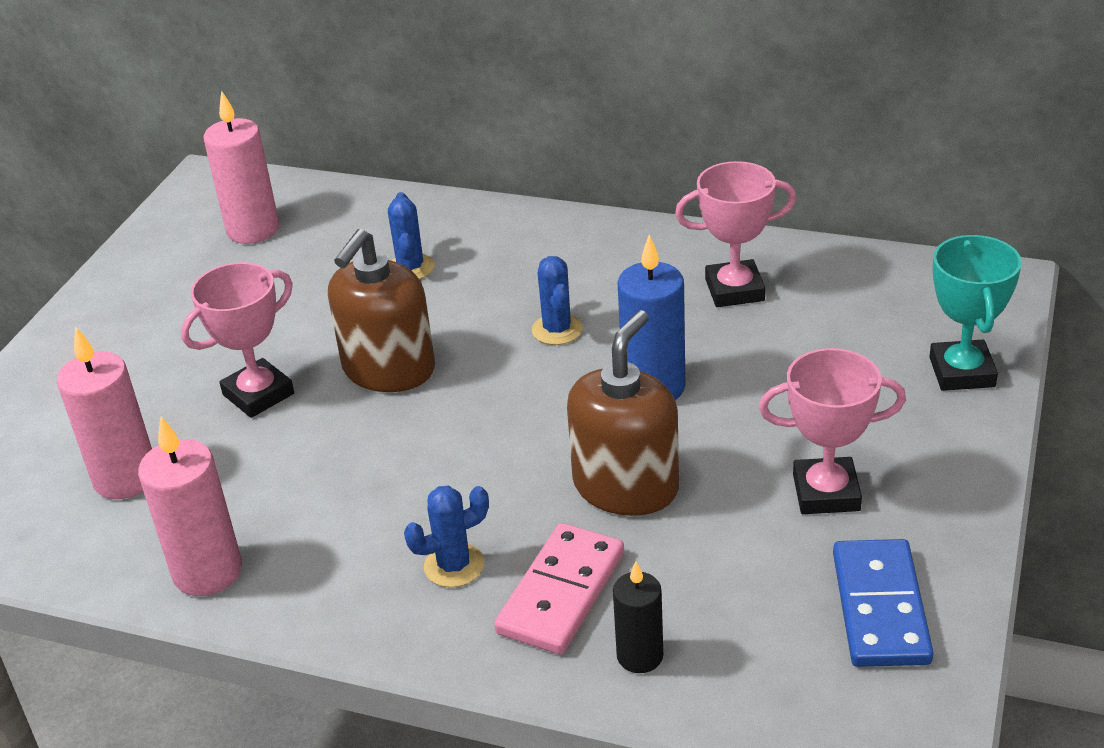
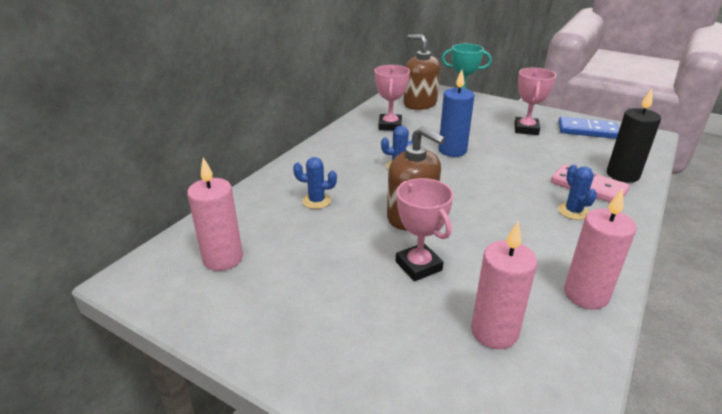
camera: 80 degrees left, 5 degrees down
(626, 486) = (519, 165): brown soap dispenser -> brown soap dispenser (419, 103)
(640, 656) = (622, 175): black candle -> black candle, size x1.63

